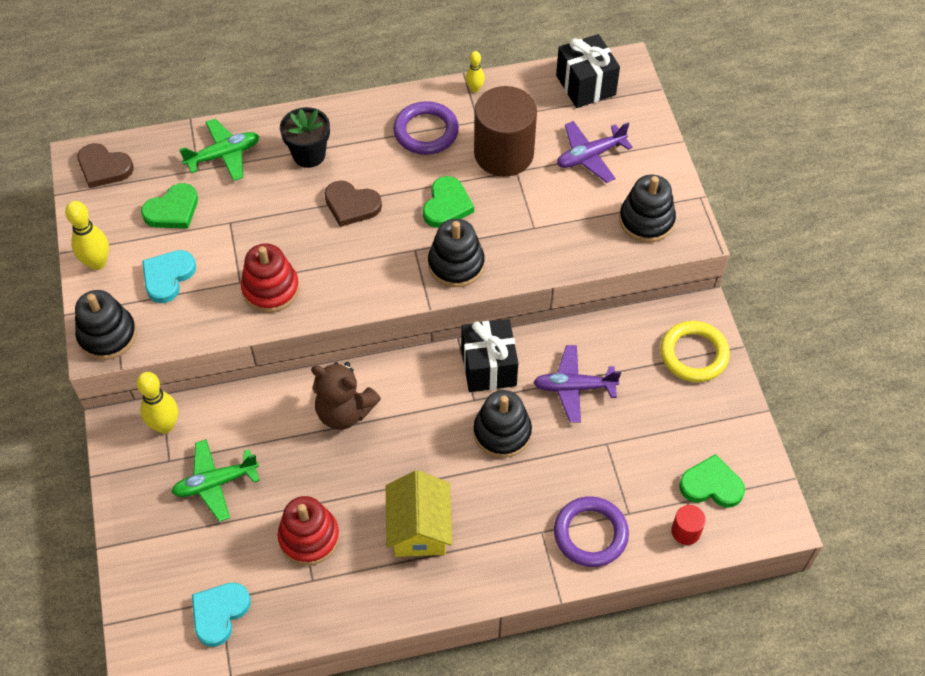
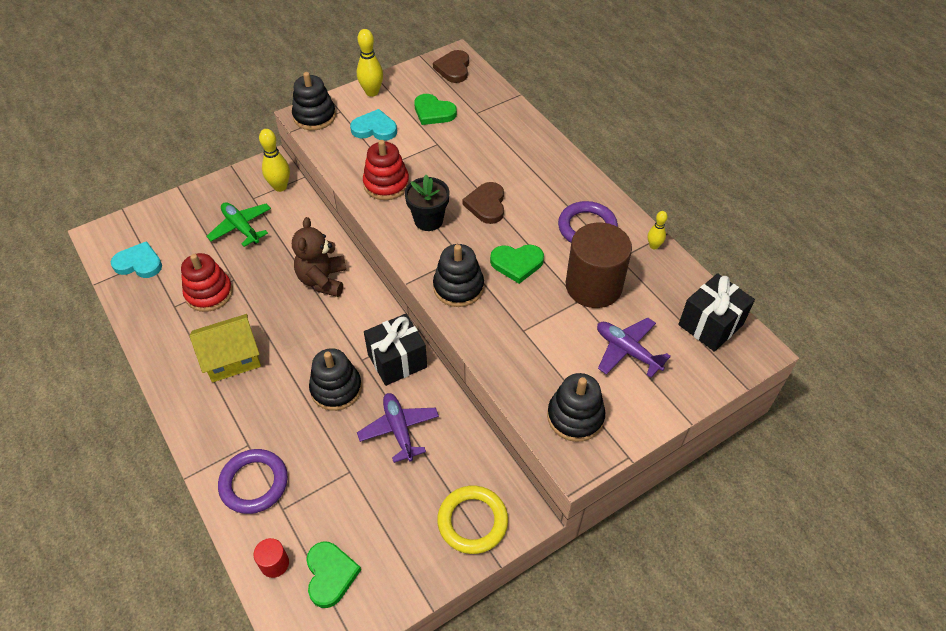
camera: 70 degrees right, 5 degrees down
(223, 155) = (496, 121): green plane -> none
(309, 155) = (523, 166): black flower pot -> black flower pot (428, 220)

